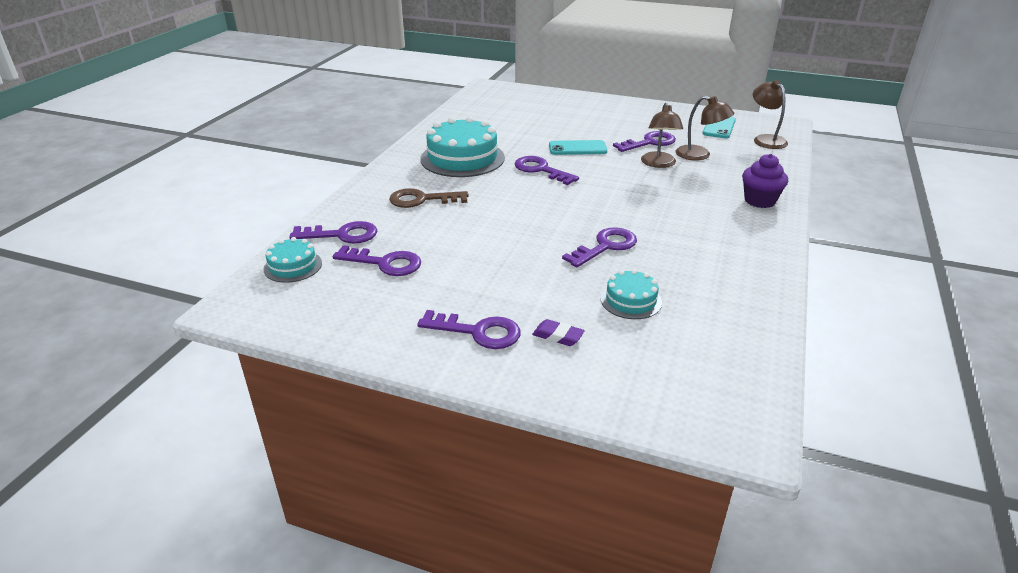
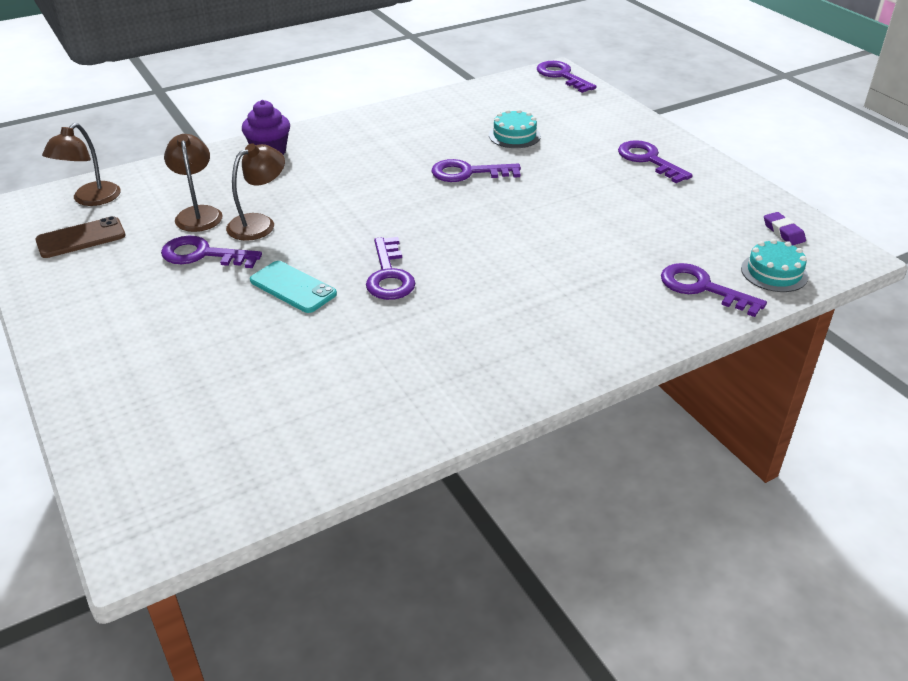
camera: 140 degrees left, 5 degrees up
(385, 263) = (678, 238): purple key -> purple key (561, 76)
(422, 200) = (575, 296): brown key -> none
(462, 158) = (451, 342): turquoise cake -> none
(558, 336) = (595, 138): purple eraser -> purple eraser (783, 232)
(719, 127) = (81, 238): turquoise phone -> brown phone

